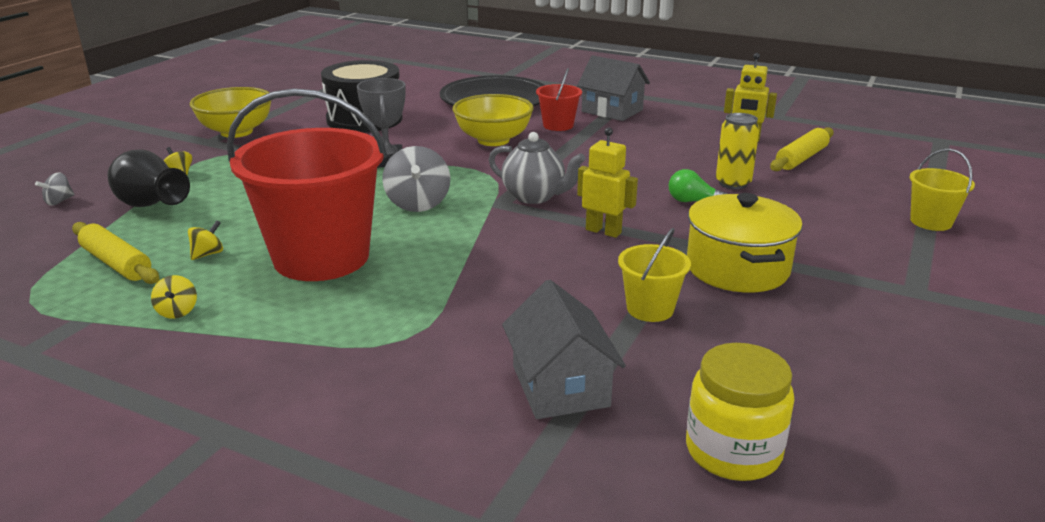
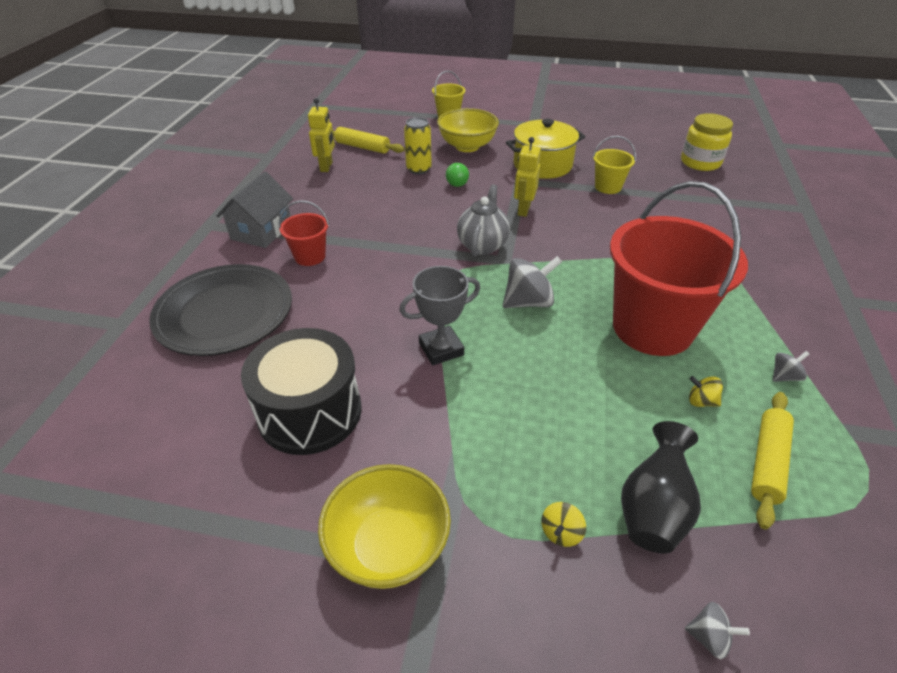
camera: 105 degrees left, 15 degrees up
(177, 311) = (784, 376): yellow spinning top -> grey spinning top
(493, 140) = (361, 289): yellow bowl -> yellow bowl (467, 146)
(560, 386) = (700, 204): grey house -> none

